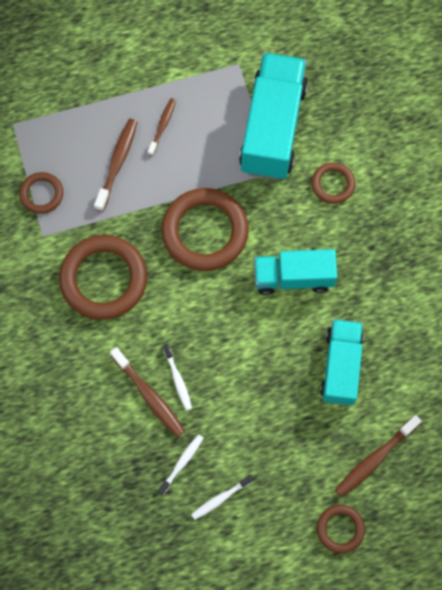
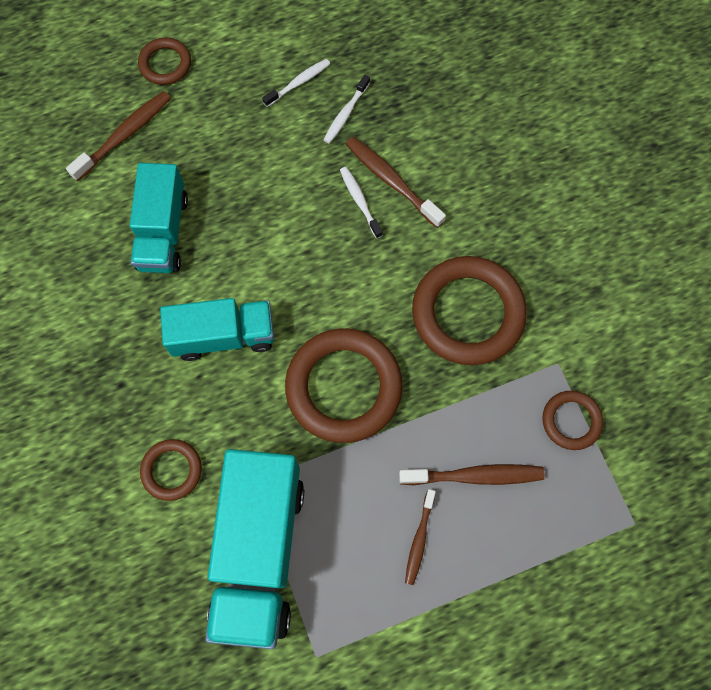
camera: 175 degrees right, 0 degrees up
(117, 163) = (475, 476): brown toothbrush -> brown toothbrush turned 105 degrees counterclockwise

